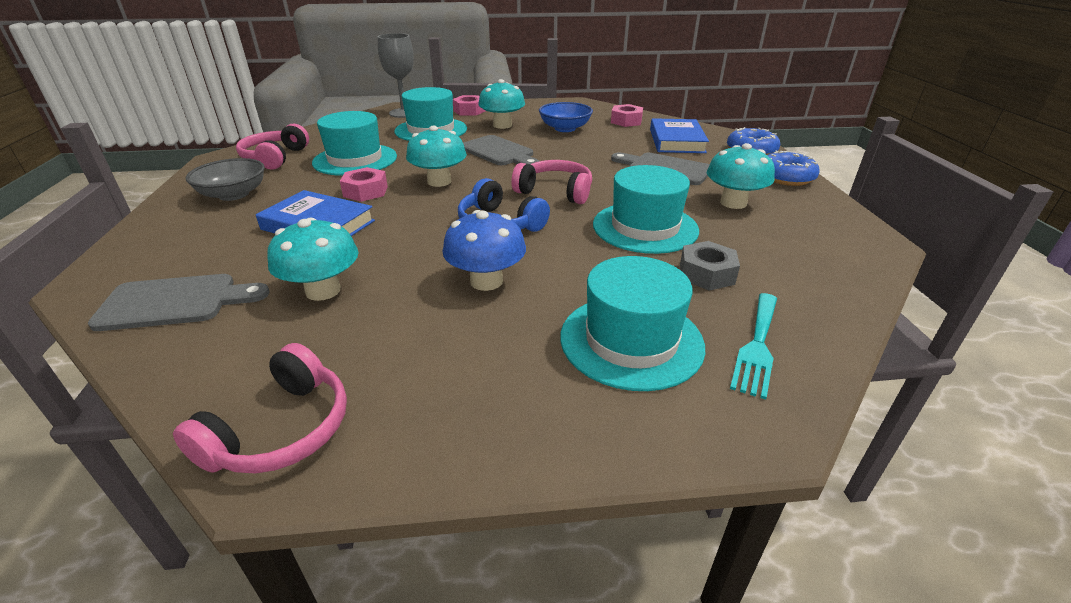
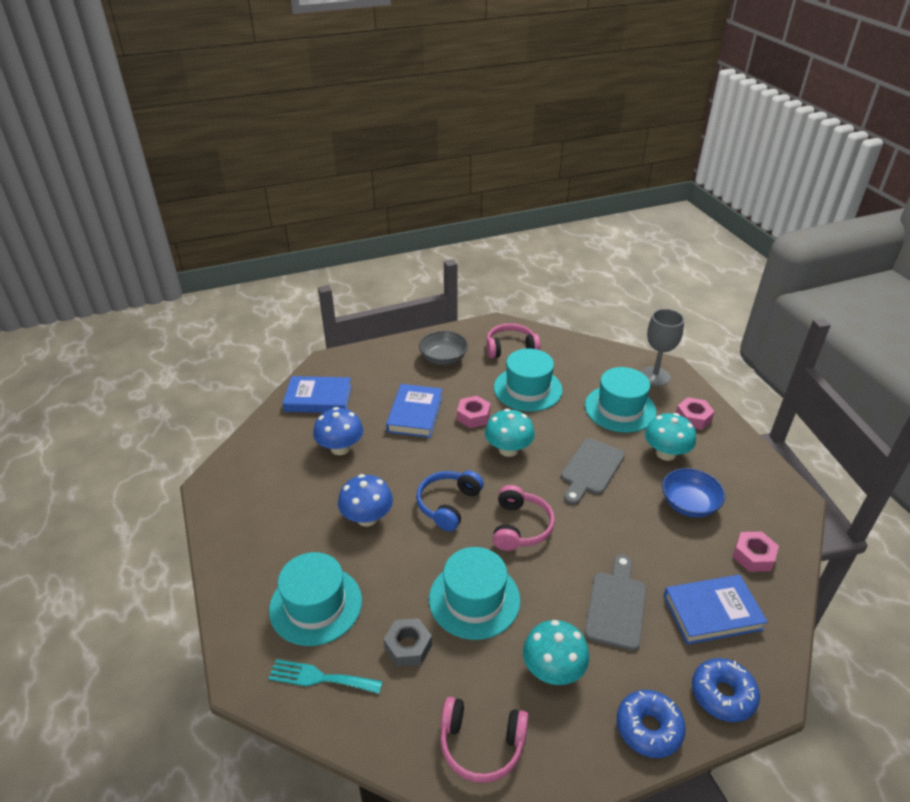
camera: 75 degrees right, 5 degrees up
(175, 302) = (318, 398): grey cutting board -> blue book
(281, 430) = (232, 479): pink headphones -> pink headphones (481, 744)
(323, 290) = (340, 448): turquoise mushroom -> blue mushroom

